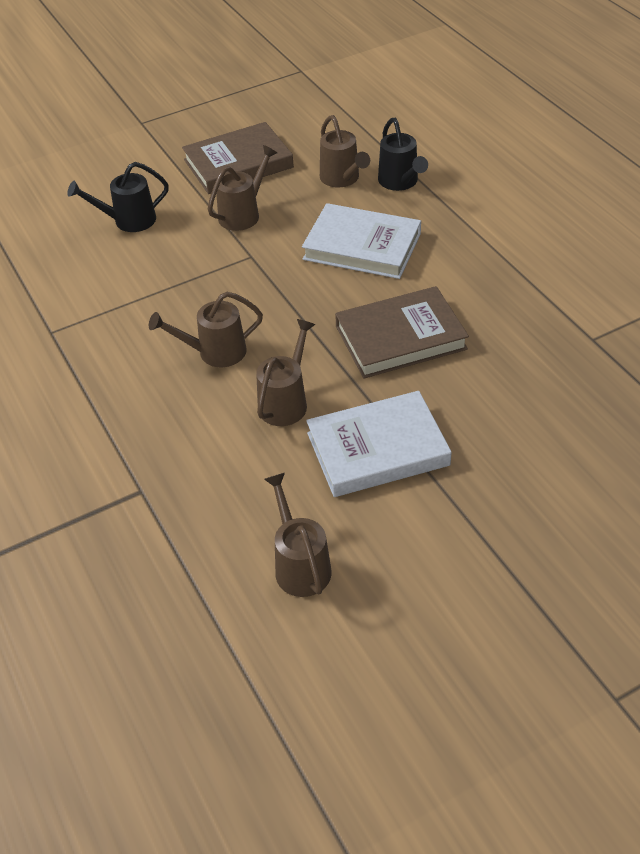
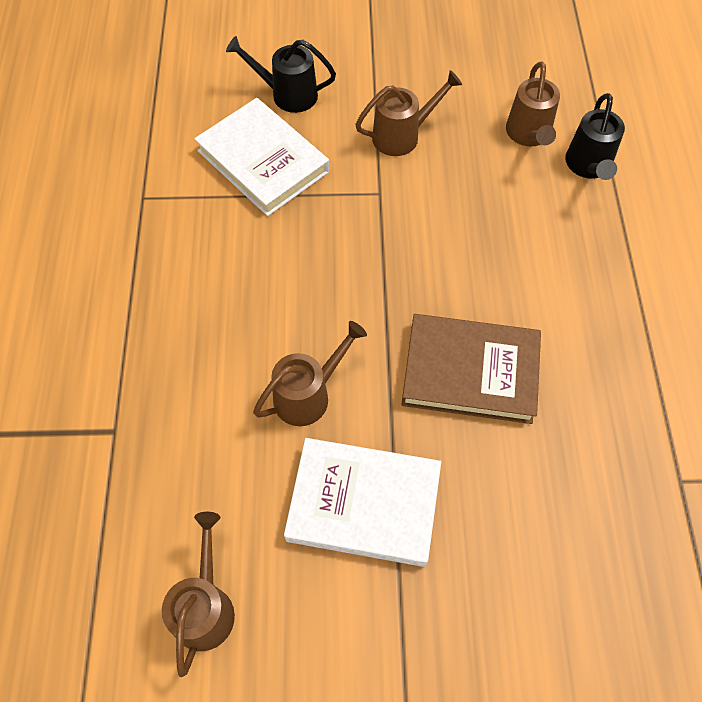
camera: 25 degrees right, 15 degrees up
(214, 352) = (275, 297): brown watering can -> none
(238, 163) = (434, 68): brown book -> none
(362, 246) = (498, 233): white book -> white book (263, 161)

